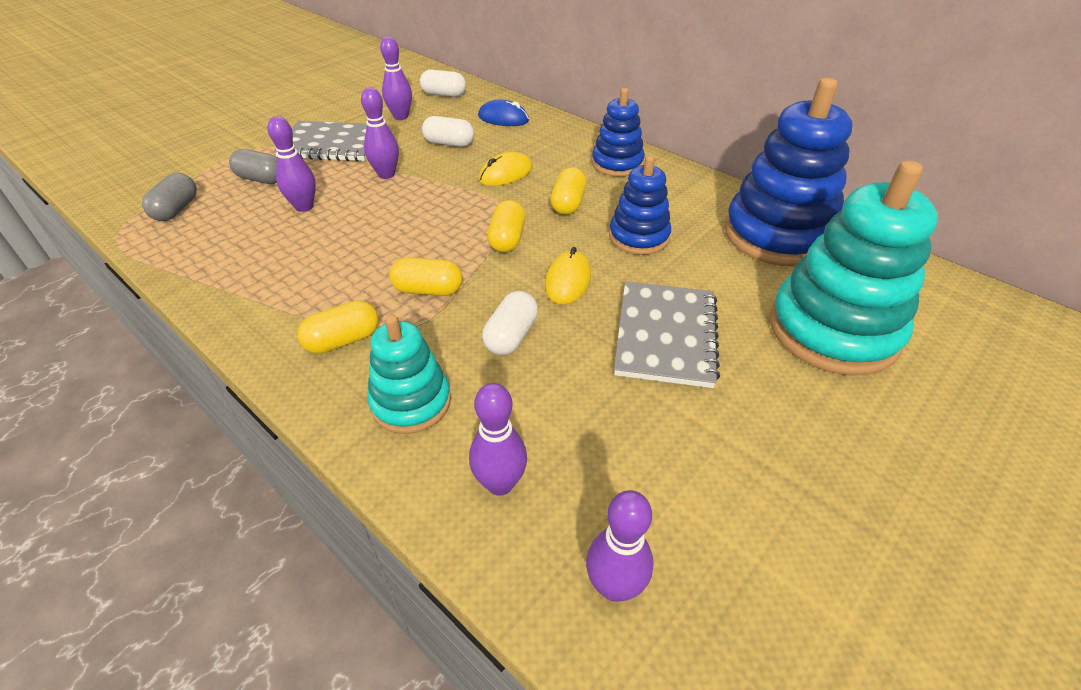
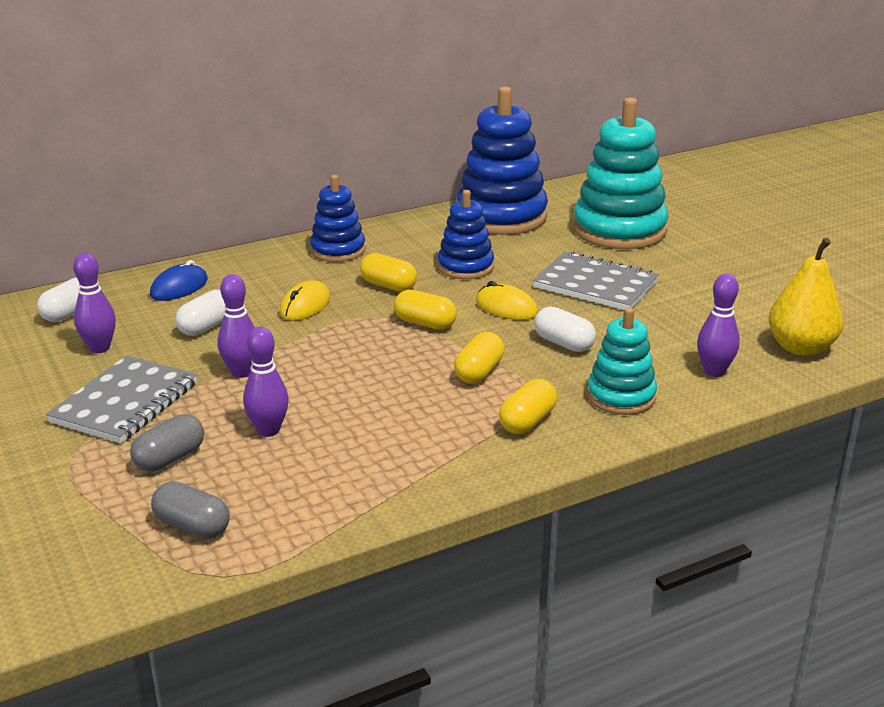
camera: 70 degrees left, 15 degrees down
(343, 340) = (527, 421): yellow capsule -> yellow capsule turned 45 degrees clockwise
(505, 174) = (305, 306): yellow mouse -> yellow mouse turned 45 degrees clockwise
(614, 586) = (800, 348): purple bowling pin -> yellow pear

